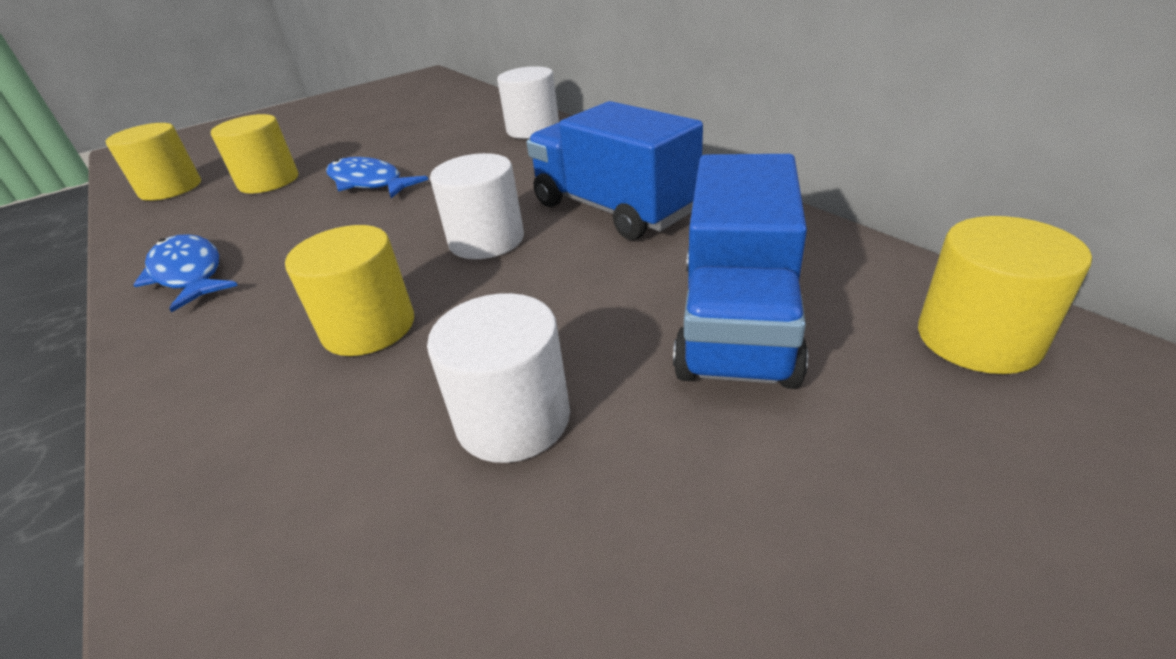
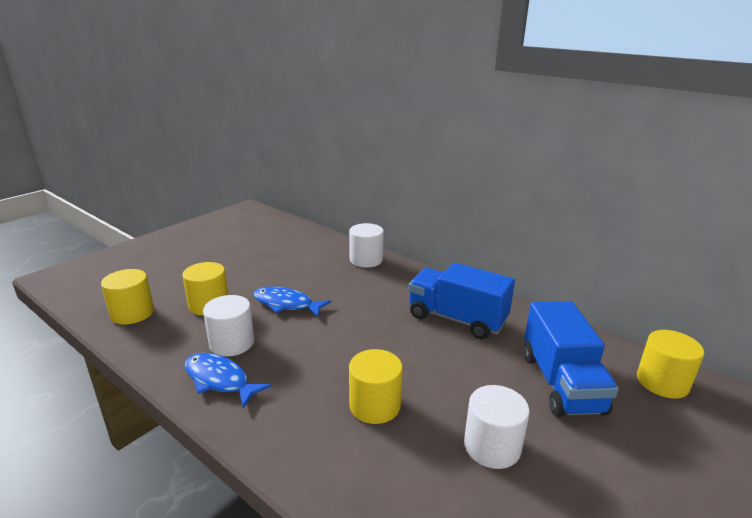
camera: 20 degrees left, 10 degrees down
(486, 240) = (399, 343): white cylinder -> white cylinder (232, 343)

